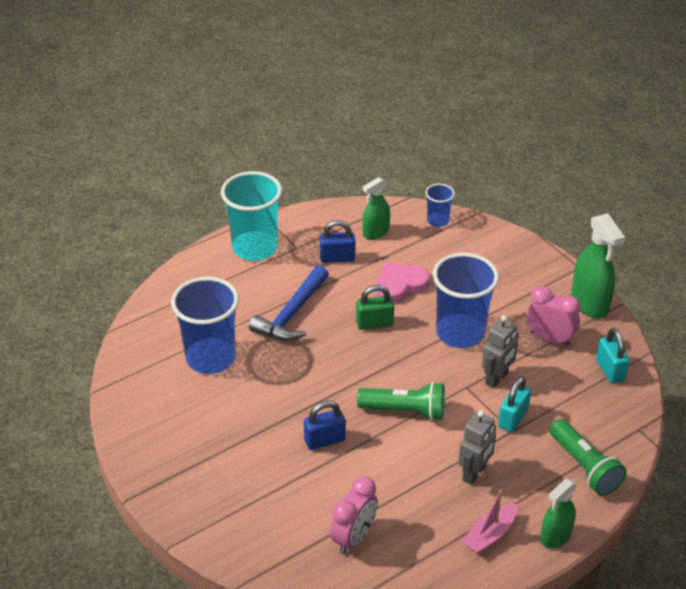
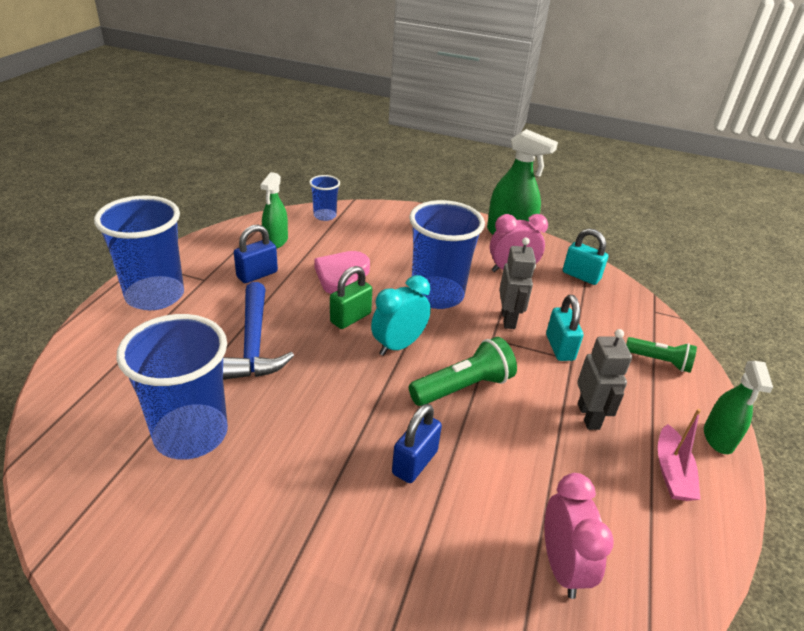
camera: 40 degrees left, 5 degrees down
(255, 248) = (155, 296): turquoise cup -> blue cup
(389, 360) = (398, 345): none -> turquoise clock
(584, 467) = (659, 361): green flashlight -> green flashlight, size x0.66

